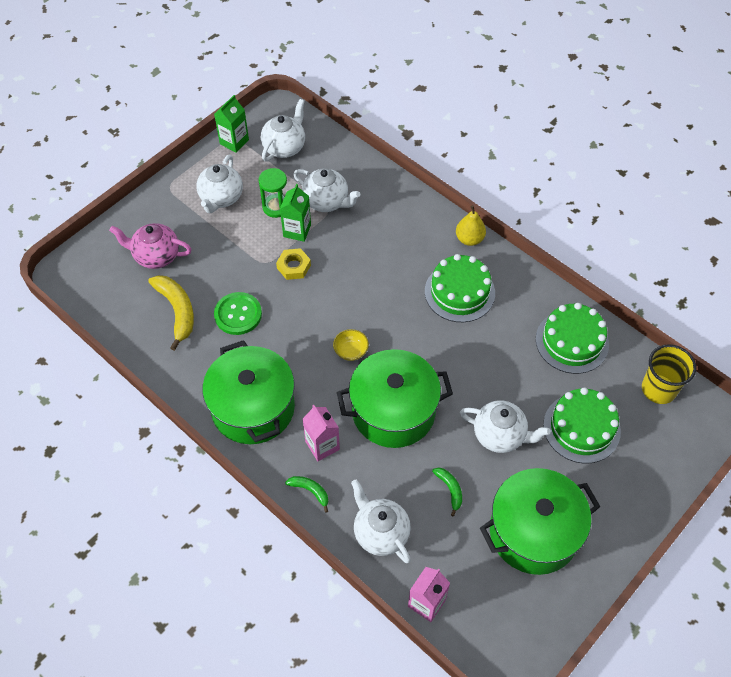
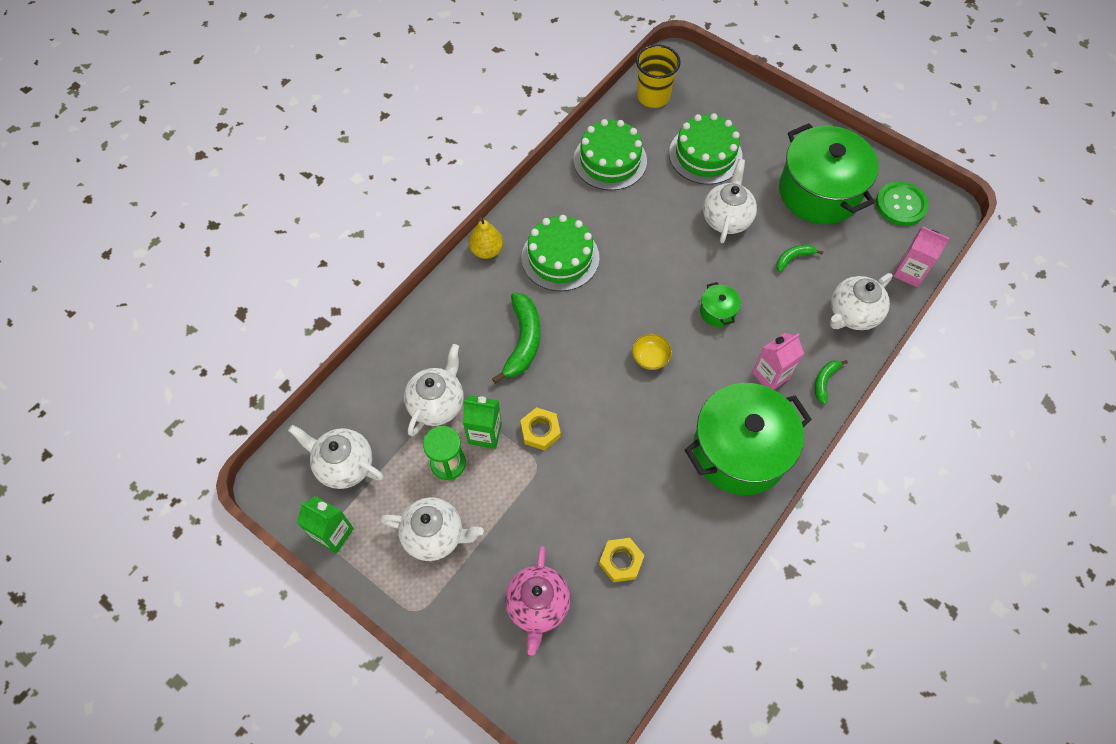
camera: 95 degrees left, 5 degrees up
(177, 311) = (621, 561): yellow banana -> yellow nut
(238, 314) = (617, 486): green button -> green button (901, 205)
(377, 260) = (523, 341): none -> green banana
(393, 411) = (717, 311): green pot -> green pot, size x0.41

